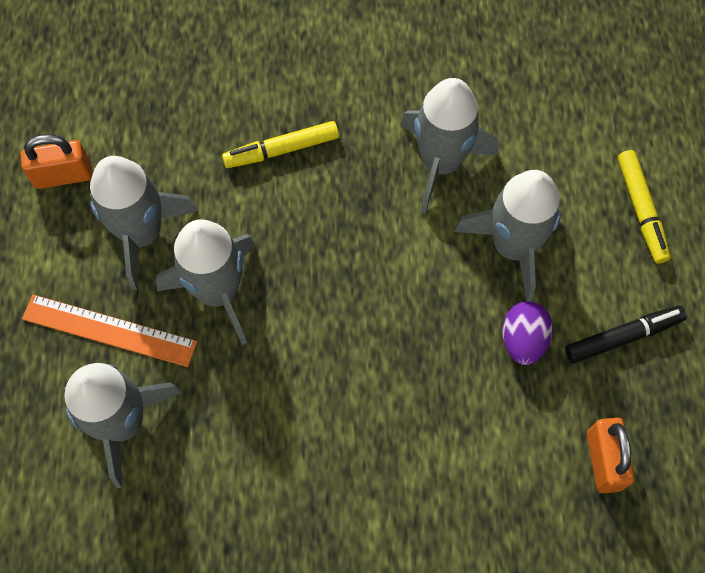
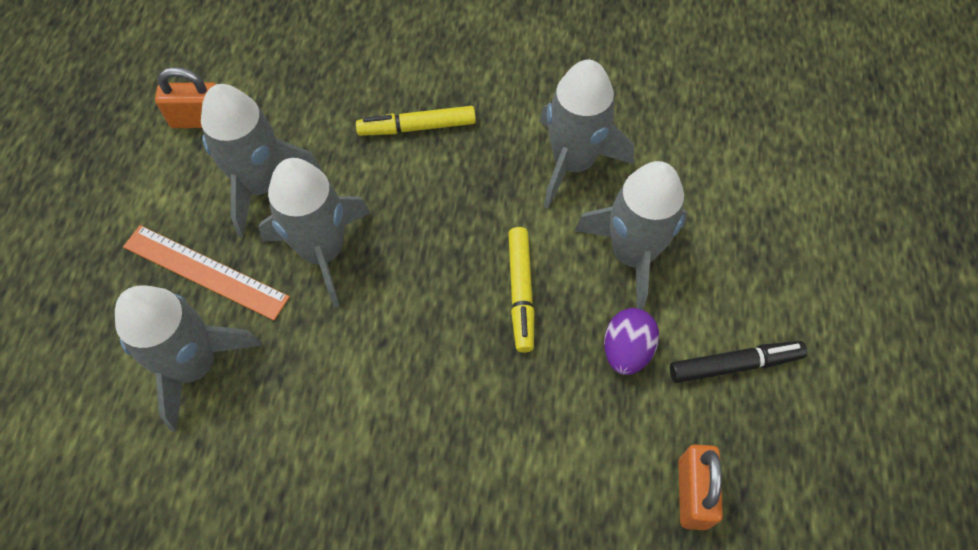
camera: 10 degrees right, 5 degrees down
(641, 210) = (773, 239): yellow marker -> yellow marker (521, 292)

